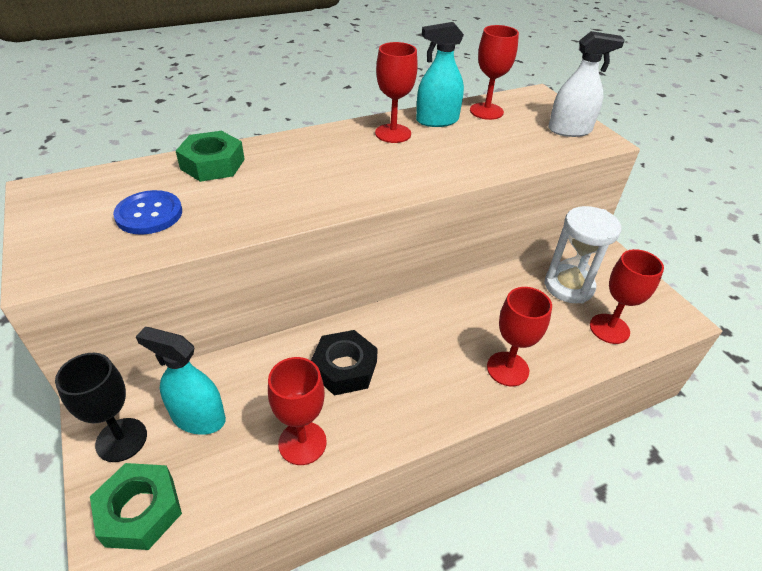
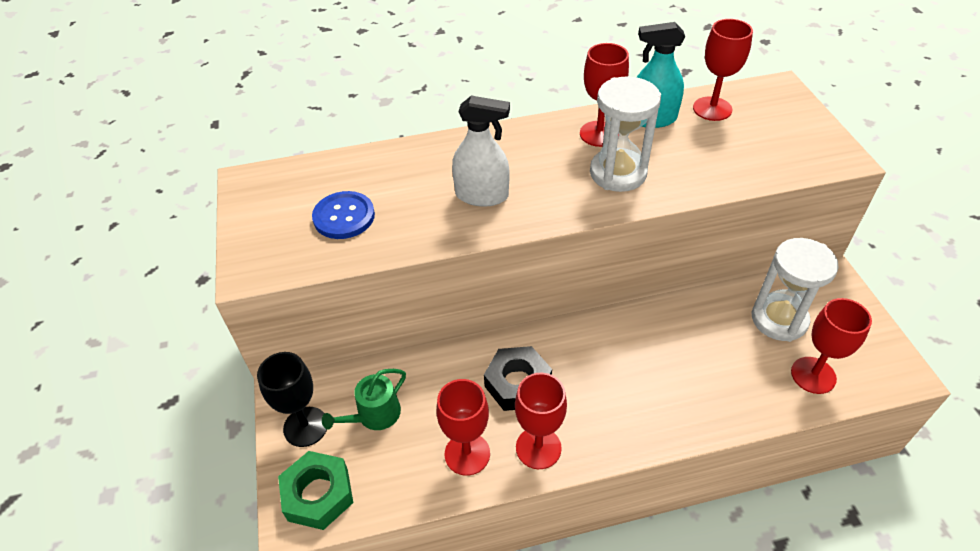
camera: 15 degrees right, 5 degrees up
(198, 418) = (374, 415): turquoise spray bottle -> green watering can
(212, 164) = (407, 161): green nut -> none
(416, 162) = (618, 173): none -> white hourglass
(507, 369) = (687, 406): red goblet -> red goblet (538, 448)
(569, 130) = (805, 141): white spray bottle -> white spray bottle (482, 195)

